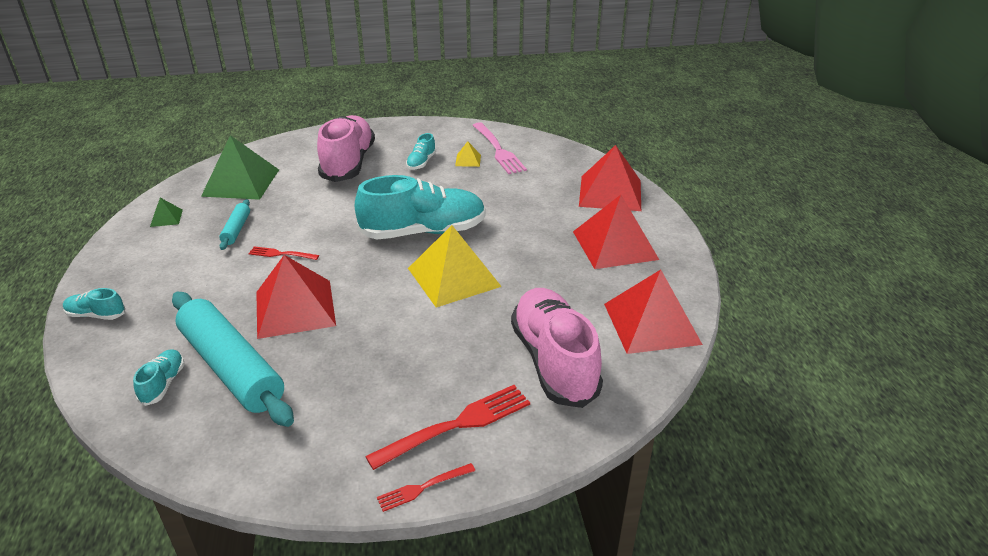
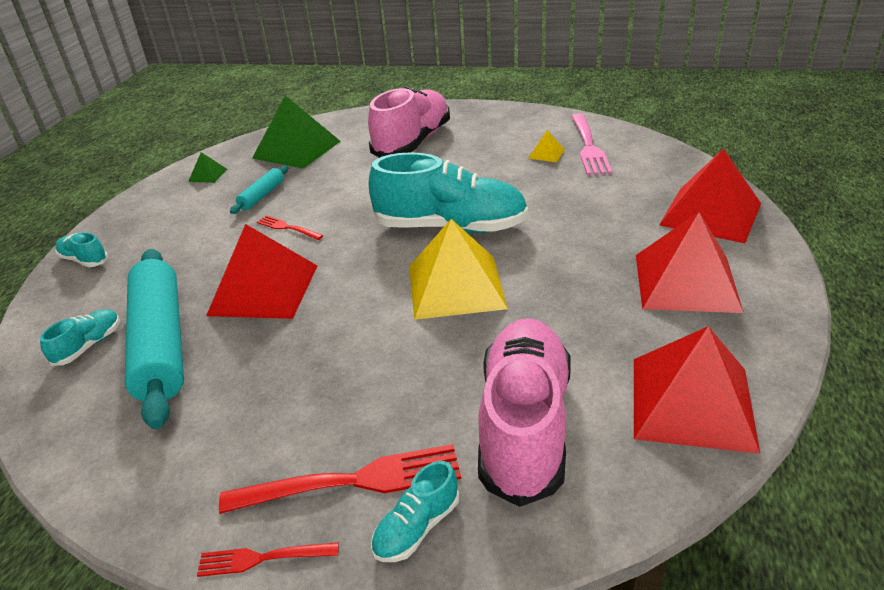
camera: 25 degrees right, 0 degrees up
(421, 162) = (491, 150): turquoise shoe -> turquoise shoe (417, 527)

